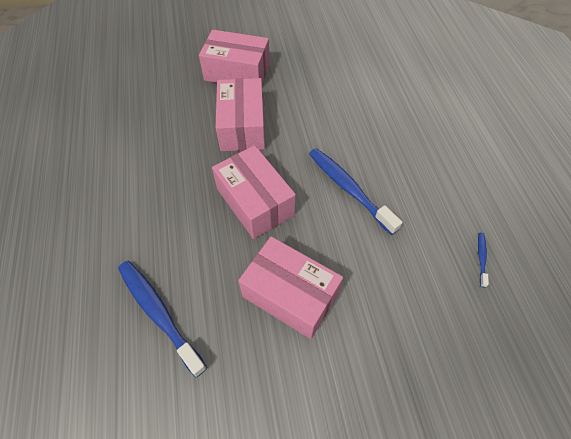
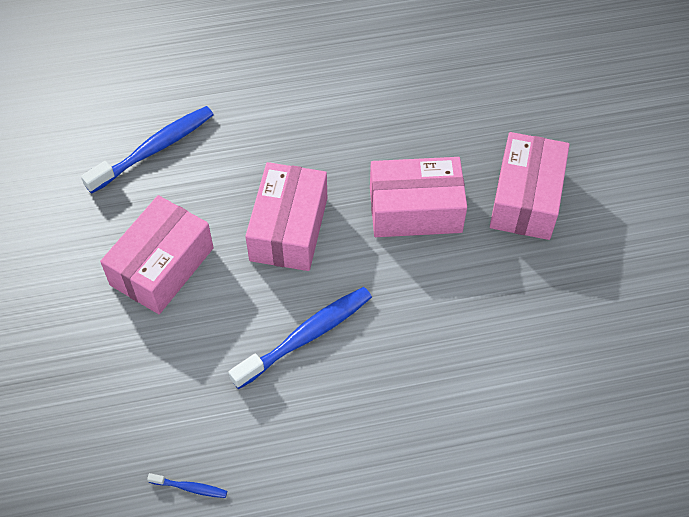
camera: 90 degrees right, 0 degrees up
(255, 202) = (288, 229): pink box -> pink box turned 45 degrees counterclockwise

